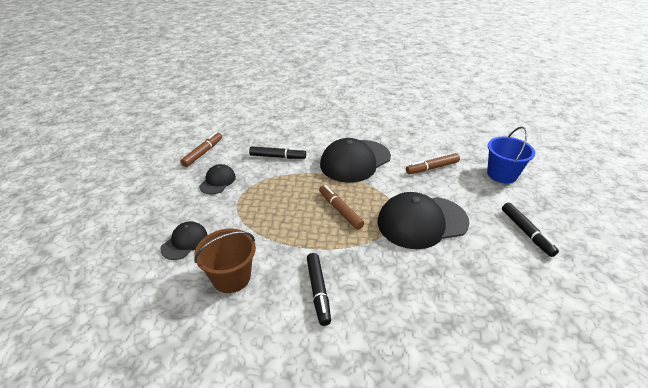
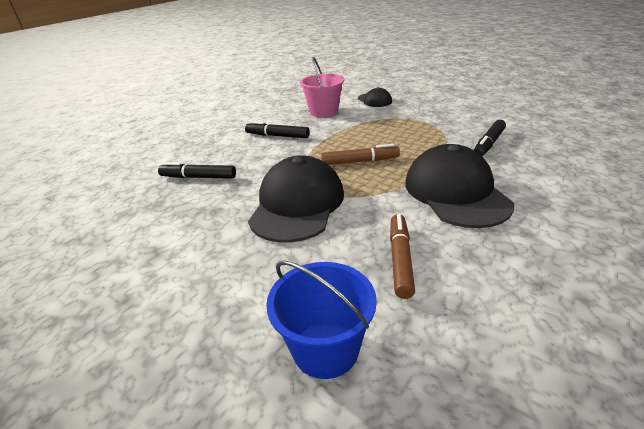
camera: 120 degrees right, 5 degrees down
(203, 153) = (511, 110): brown marker -> none
(218, 181) = (451, 113): black cap -> none
(231, 277) = (323, 111): brown bucket -> pink bucket
(526, 232) = (193, 284): black marker -> black marker (198, 177)

